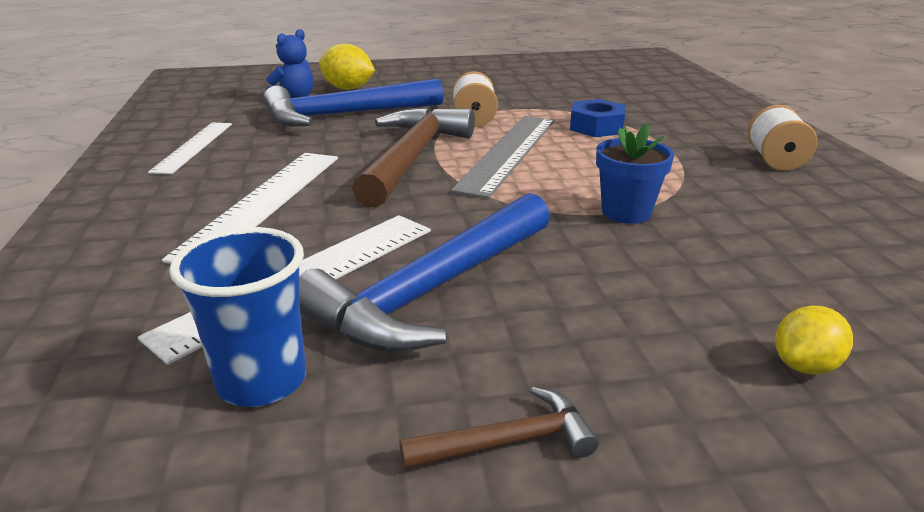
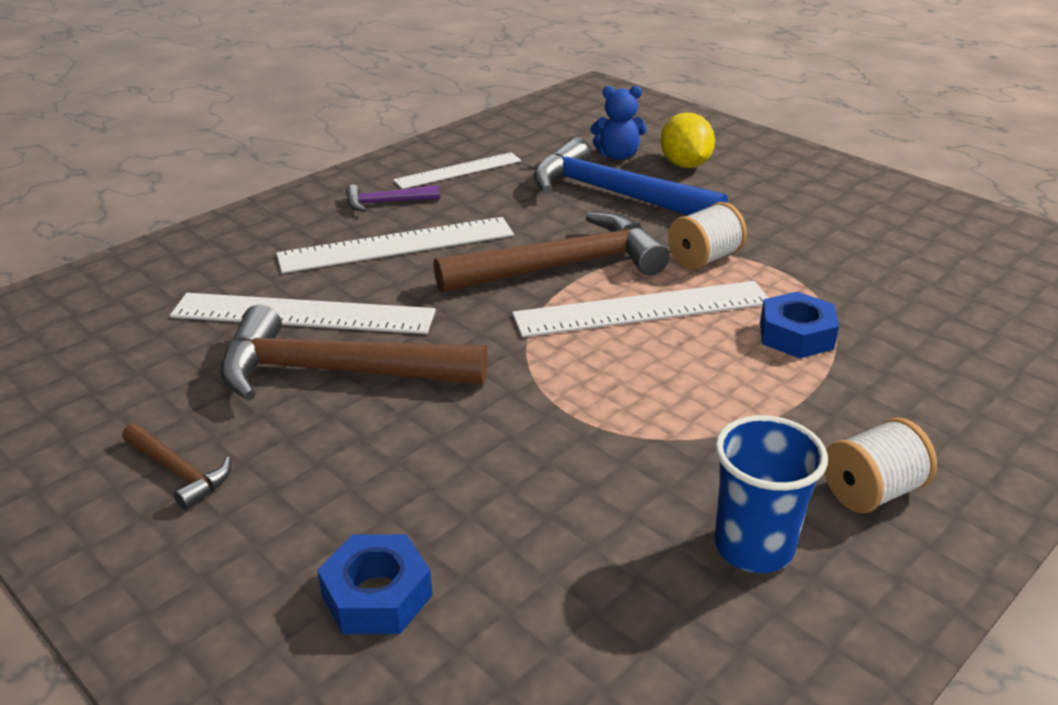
camera: 55 degrees right, 5 degrees up
(180, 186) = (386, 203): none -> purple hammer
(261, 381) = (177, 356): blue cup -> blue cup (753, 547)
(432, 290) = (335, 372): blue hammer -> brown hammer
(509, 152) = (642, 309): grey ruler -> white ruler
(626, 212) = (579, 421): blue flower pot -> none
(805, 365) = (377, 595): yellow lemon -> blue nut

